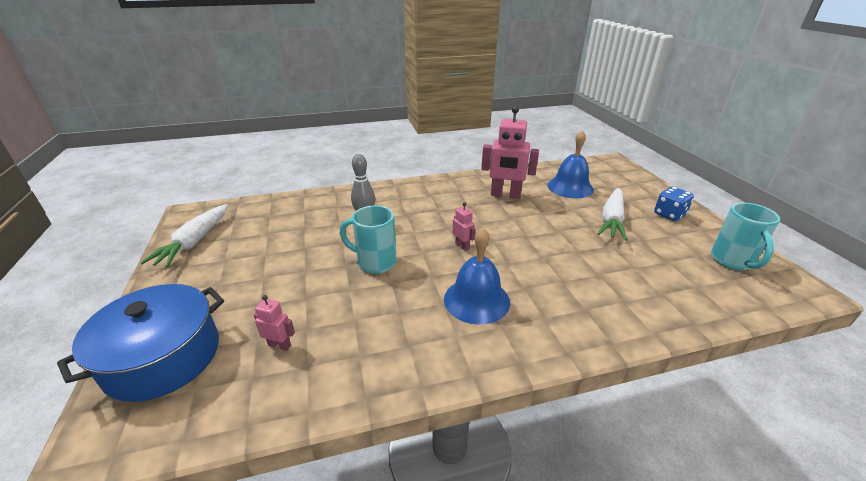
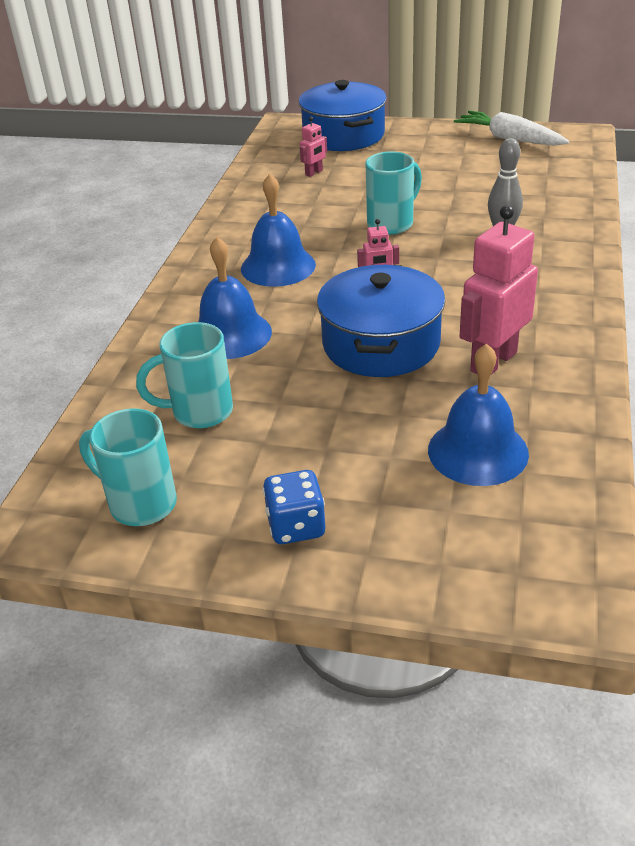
camera: 120 degrees right, 5 degrees up
(524, 228) = (381, 344): none -> blue pot
(578, 289) = (230, 334): none -> blue bell
(611, 220) = (335, 441): white carrot -> none
(655, 270) = (199, 412): none -> turquoise mug

